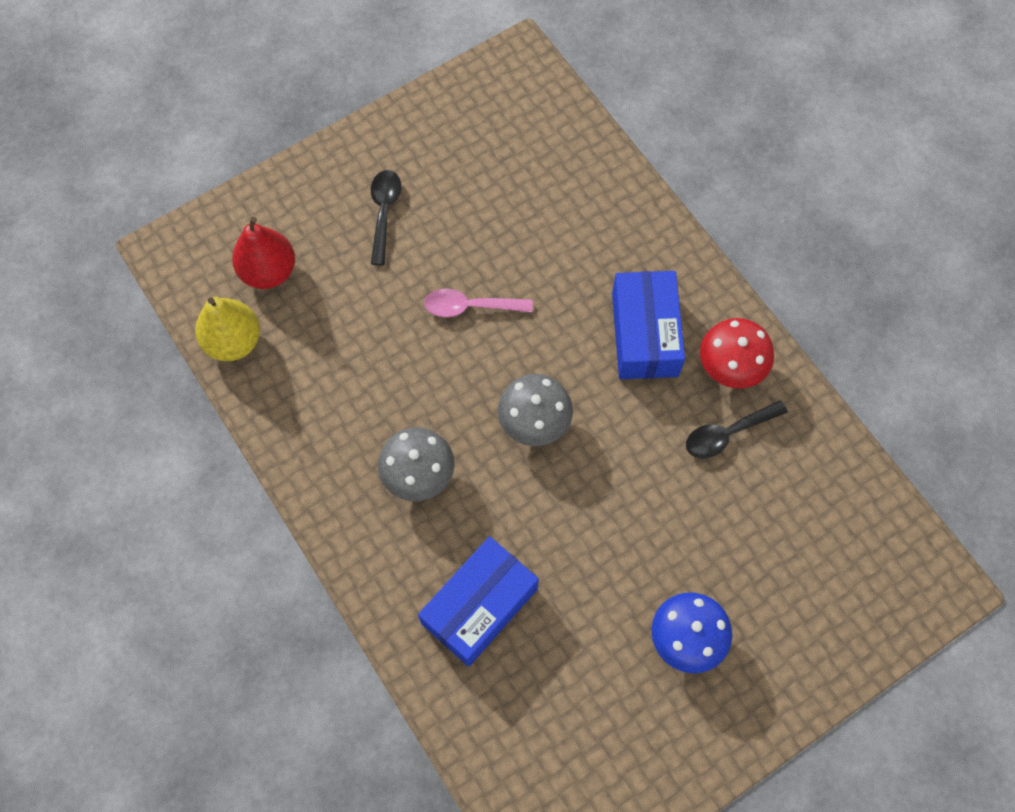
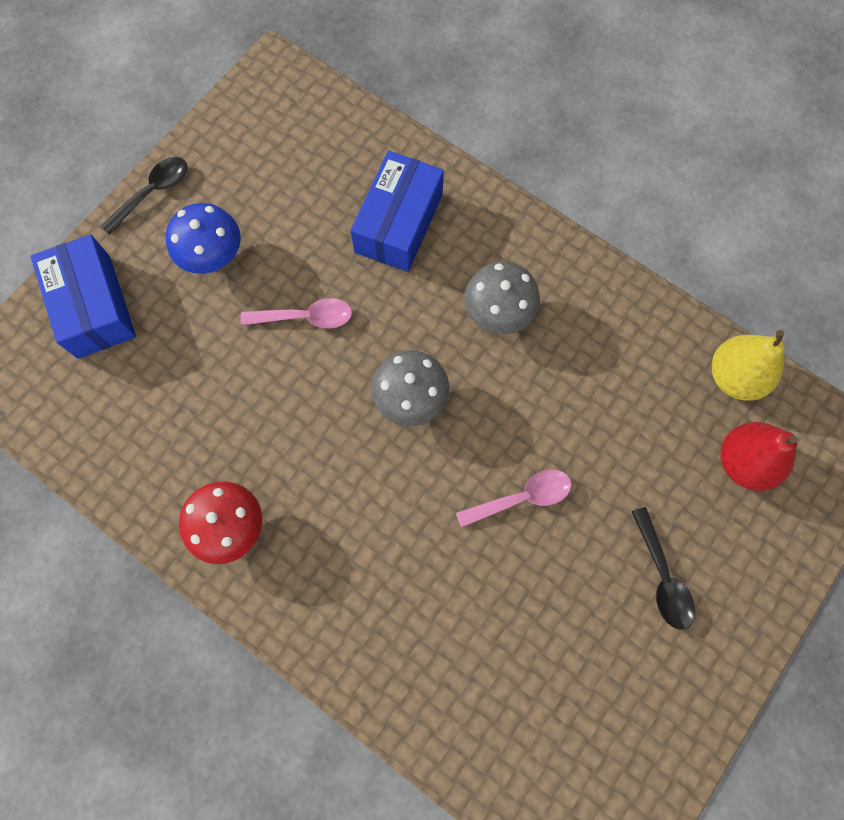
camera: 160 degrees right, 5 degrees up
(608, 536) = (305, 317): none -> pink spoon
(645, 334) = (330, 532): blue box -> blue box (94, 306)
(727, 434) = (217, 453): black spoon -> black spoon (153, 193)

